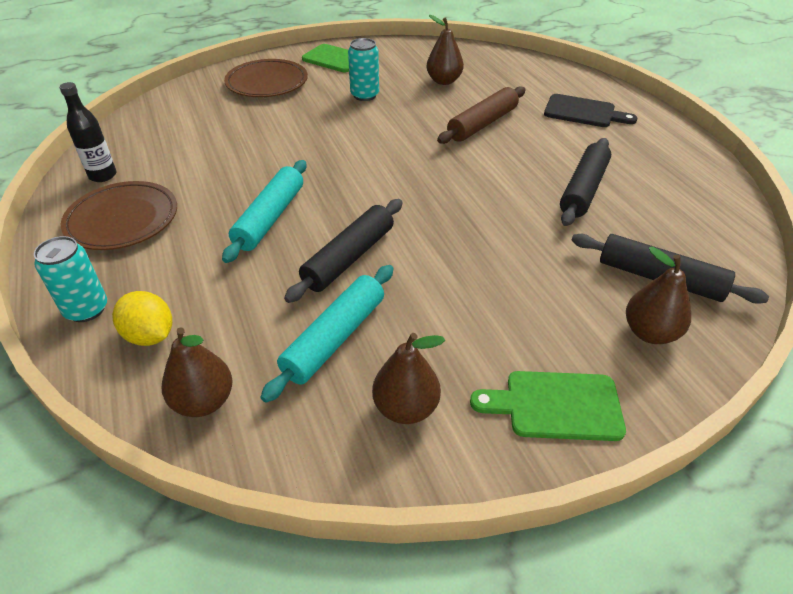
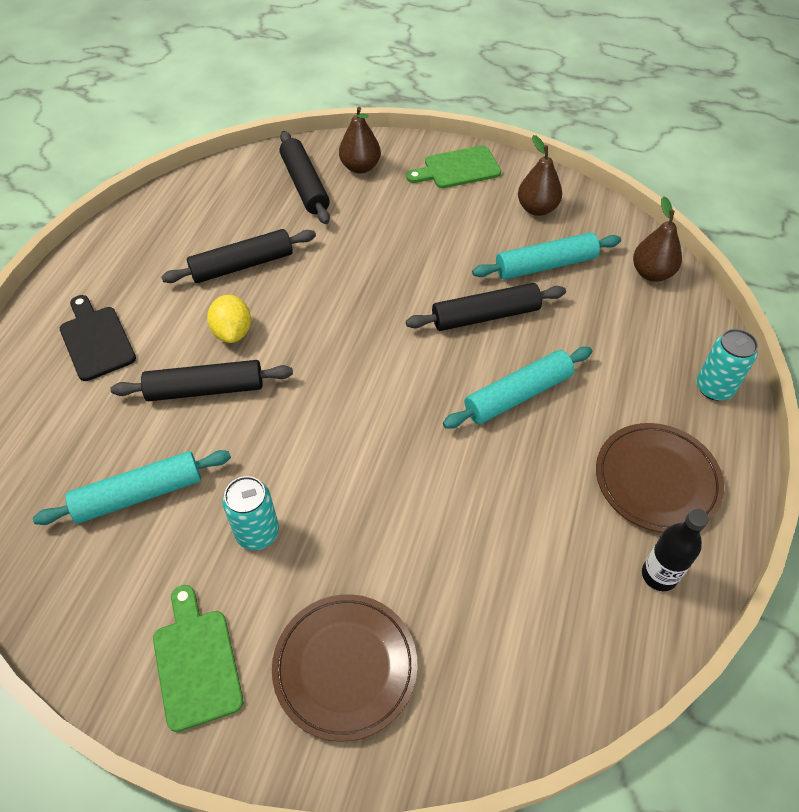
camera: 140 degrees left, 10 degrees up
(150, 336) = (671, 337): yellow lemon -> yellow lemon (233, 332)
(444, 81) = (139, 494): brown pear -> turquoise rolling pin
(482, 124) = (206, 389): brown rolling pin -> black rolling pin
(556, 406) = (458, 169): green cutting board -> green cutting board turned 120 degrees clockwise

